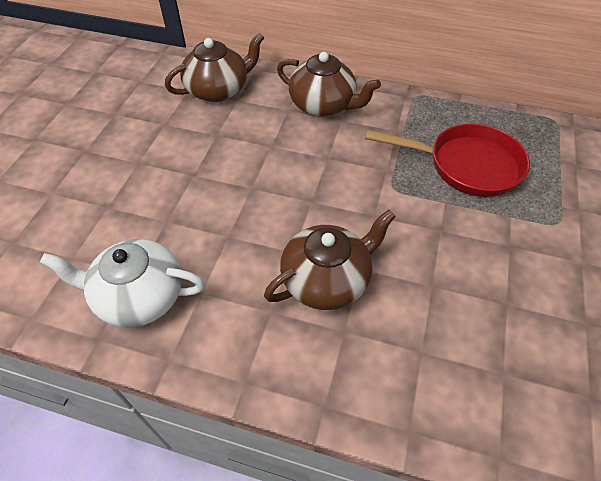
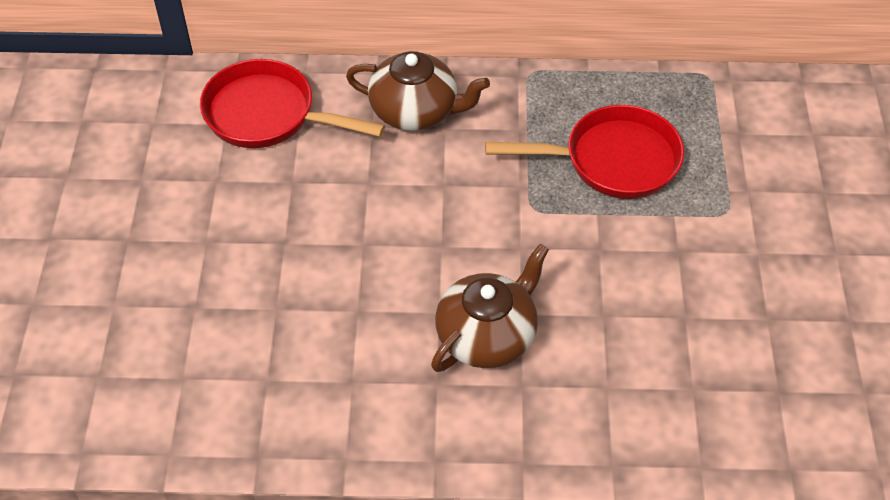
camera: 15 degrees left, 0 degrees up
(139, 296) = (283, 402): white teapot -> none
(218, 90) = (268, 115): brown teapot -> red pan

